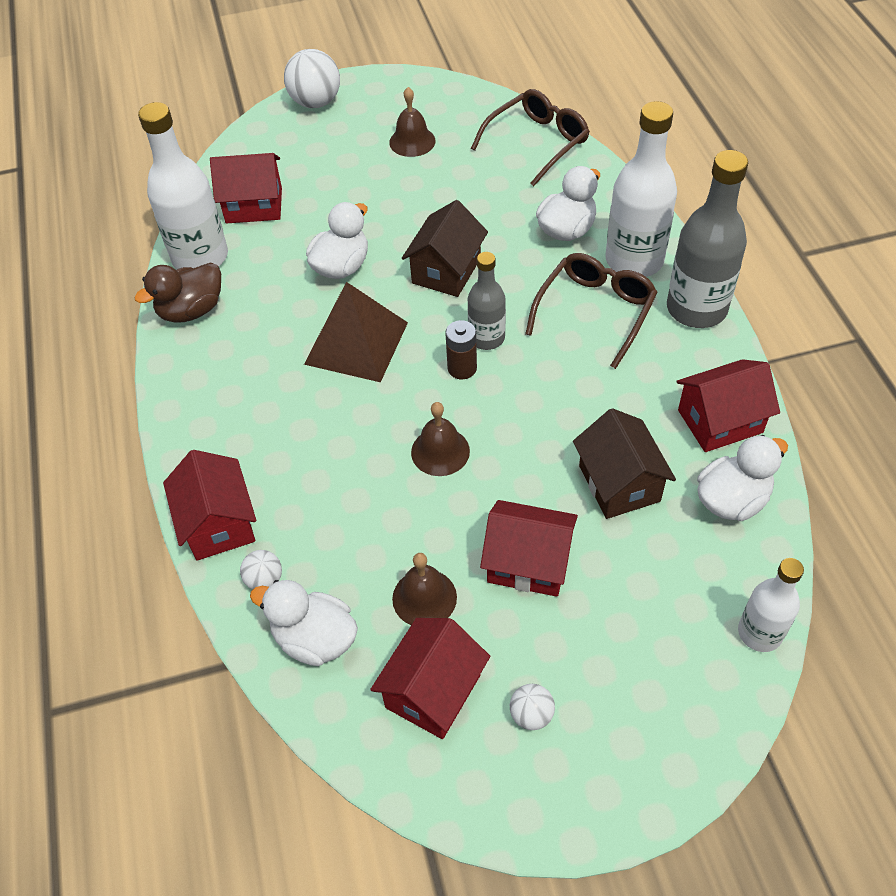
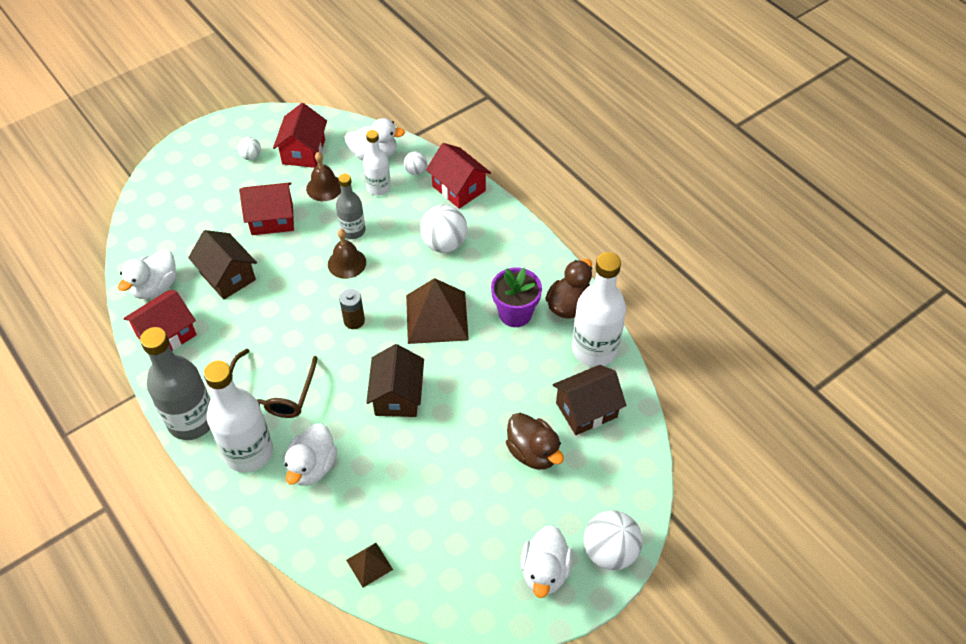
camera: 155 degrees right, 0 degrees up
(254, 205) = (586, 410): red house -> brown house
(260, 320) = (515, 313): none -> purple flower pot
(292, 438) = (444, 244): none -> white ball
(333, 185) = (533, 452): none -> brown duck
(341, 266) = (481, 374): white duck -> white duck (545, 571)
(412, 141) = (489, 528): brown bell -> none
(486, 338) = (345, 348): grey bottle -> grey bottle (353, 231)
(536, 143) = (369, 564): brown glasses -> brown pyramid
(760, 633) = (136, 222): white bottle -> white bottle (378, 188)

